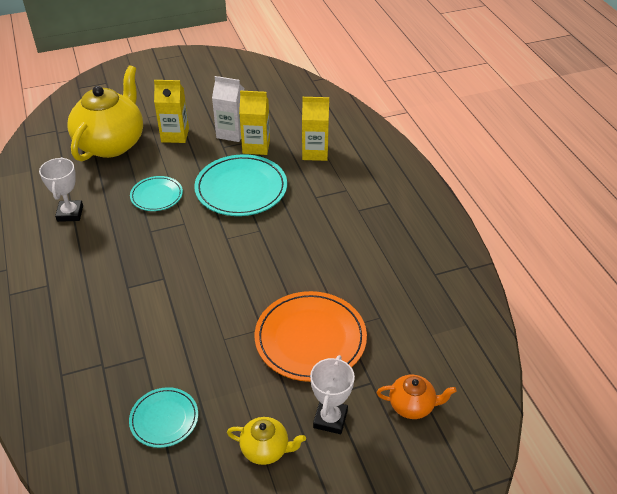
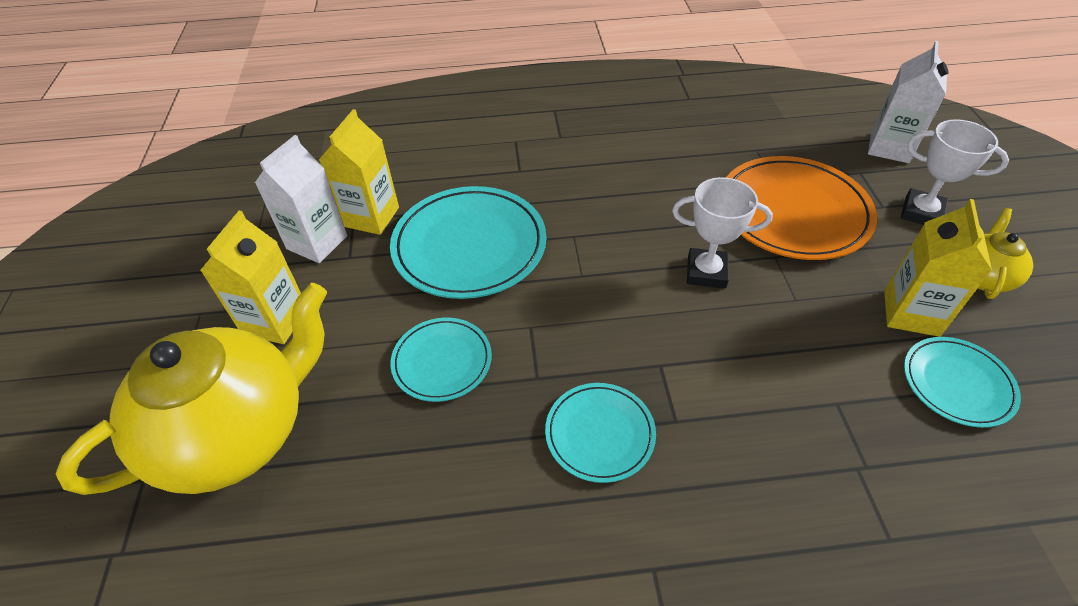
camera: 75 degrees left, 5 degrees up
(70, 213) = (440, 521): white trophy -> white trophy (706, 272)
(111, 143) = (237, 432): yellow teapot -> yellow teapot turned 105 degrees clockwise
(117, 259) = (600, 433): none -> turquoise plate
(315, 152) = (420, 157): yellow carton -> yellow carton (911, 313)
(412, 405) = (889, 148): orange teapot -> white carton

